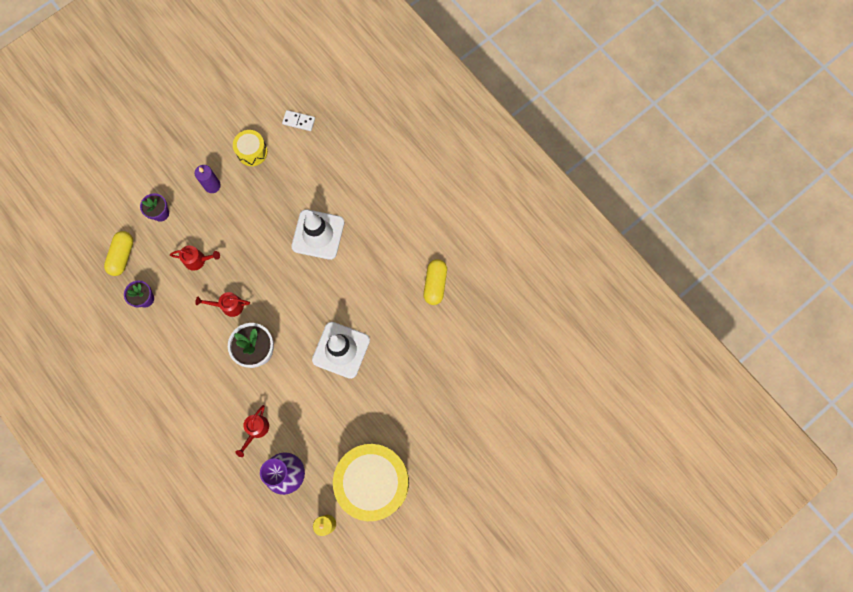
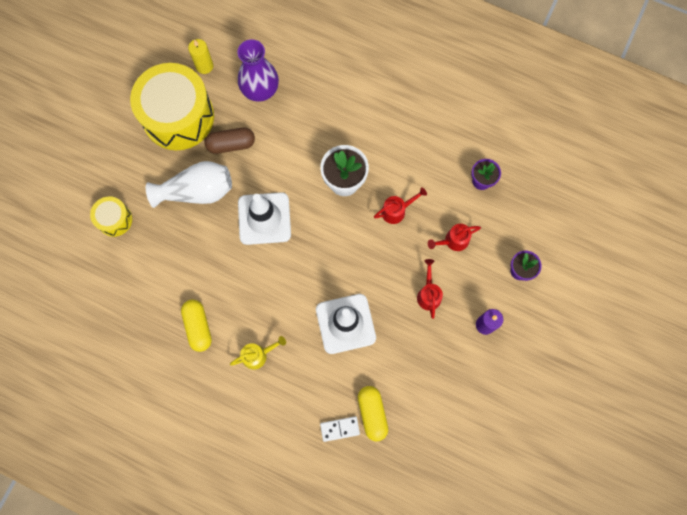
camera: 155 degrees right, 0 degrees up
(122, 256) = (530, 211): yellow capsule -> yellow capsule (372, 413)
(252, 152) = (465, 383): yellow drum -> yellow drum (114, 219)
(256, 430) = (308, 112): red watering can -> red watering can (428, 294)
(299, 121) = (434, 444): white domino -> white domino (340, 429)
(338, 431) = (231, 144): none -> brown capsule
(387, 401) = (197, 191): none -> white vase
(397, 241) = (258, 355): none -> yellow watering can

